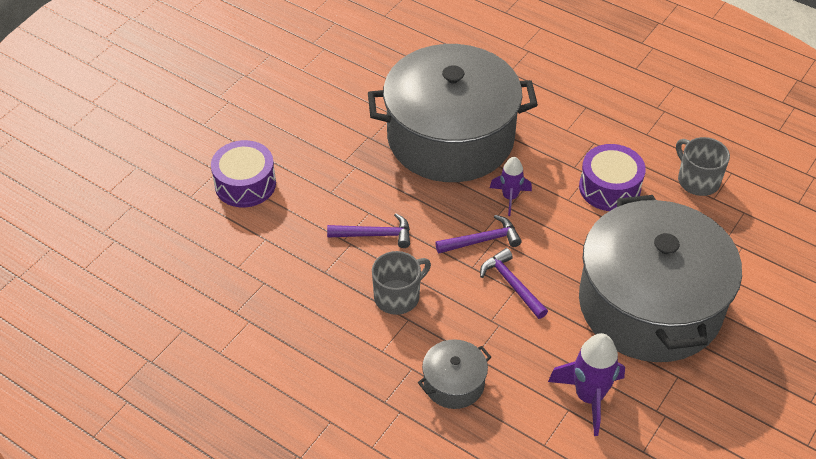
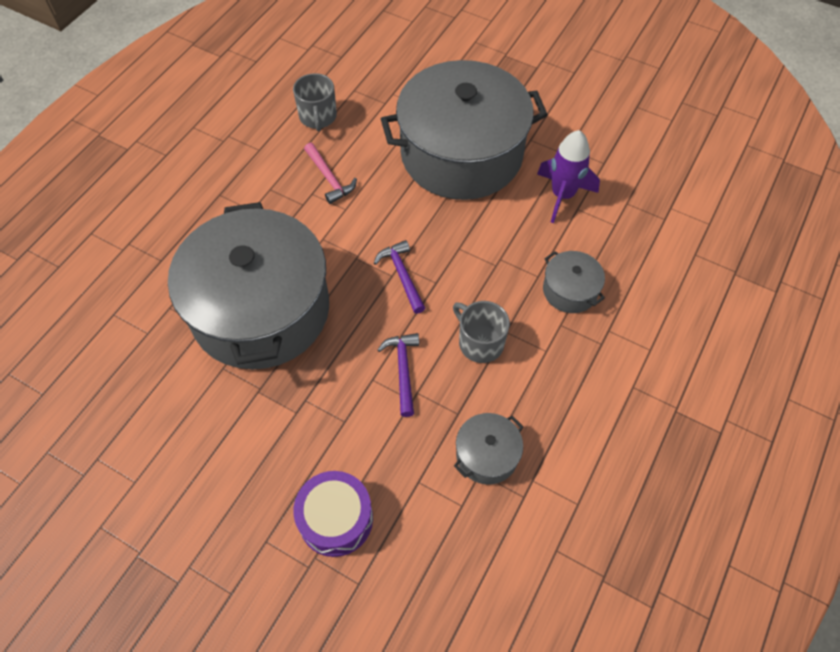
camera: 95 degrees left, 10 degrees up
(280, 289) = (487, 455): none -> grey pot
(510, 197) = (345, 254): purple rocket -> none
(512, 284) = (453, 250): purple hammer -> none
(609, 188) = (329, 178): purple drum -> pink hammer
(697, 180) = (318, 117): grey mug -> grey mug turned 60 degrees counterclockwise

